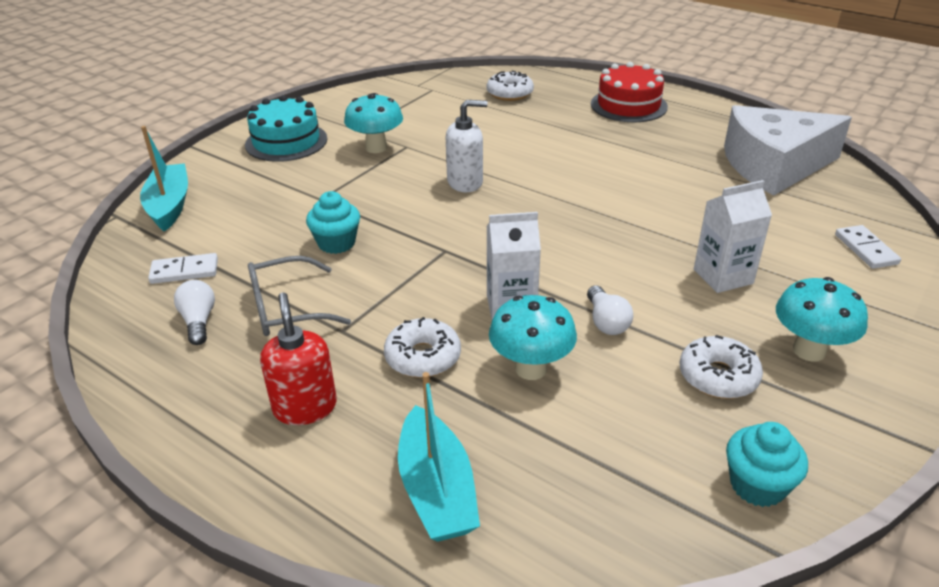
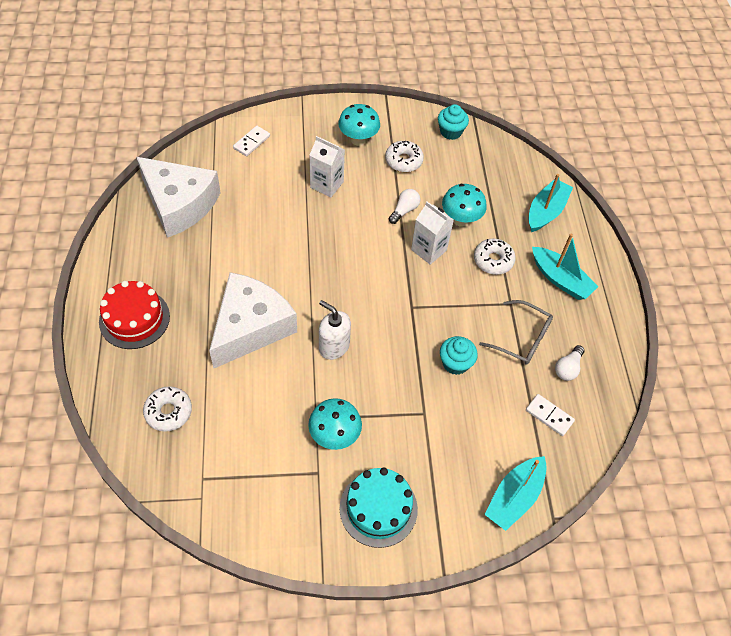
camera: 135 degrees left, 20 degrees up
(305, 407) = (560, 279): red soap dispenser -> turquoise boat
(549, 150) = (250, 327): none -> white cheese

